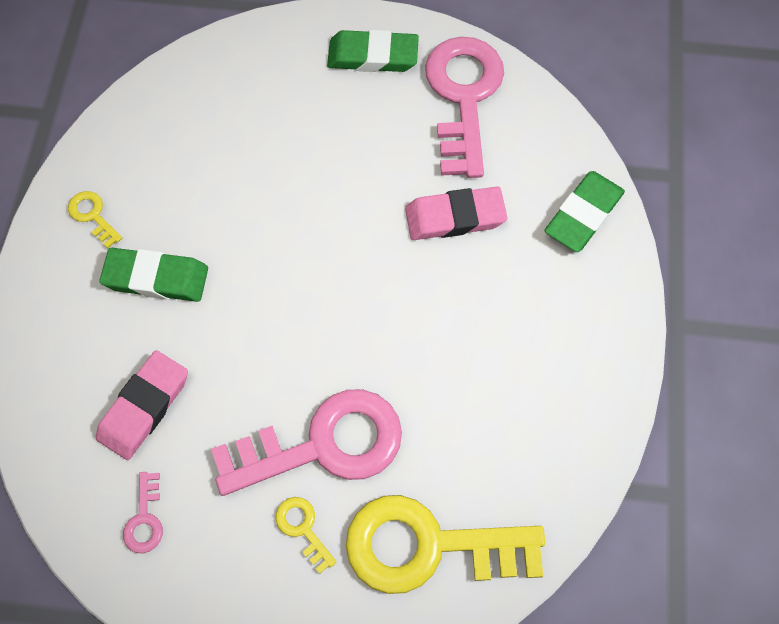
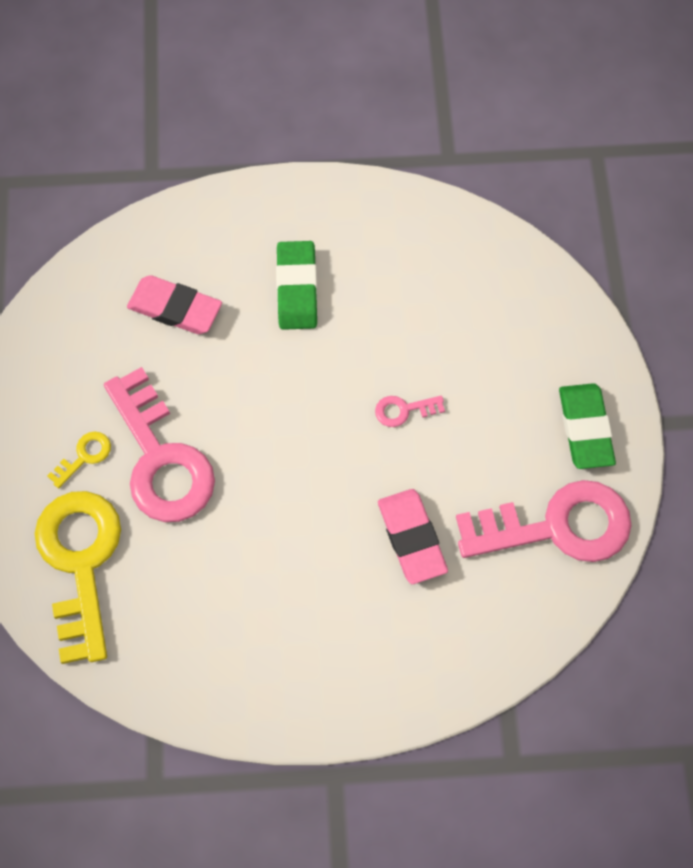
camera: 80 degrees right, 0 degrees up
(93, 216) = (348, 222): yellow key -> none
(145, 519) = (79, 332): pink key -> pink key (404, 410)
(583, 214) = (441, 666): green eraser -> none

